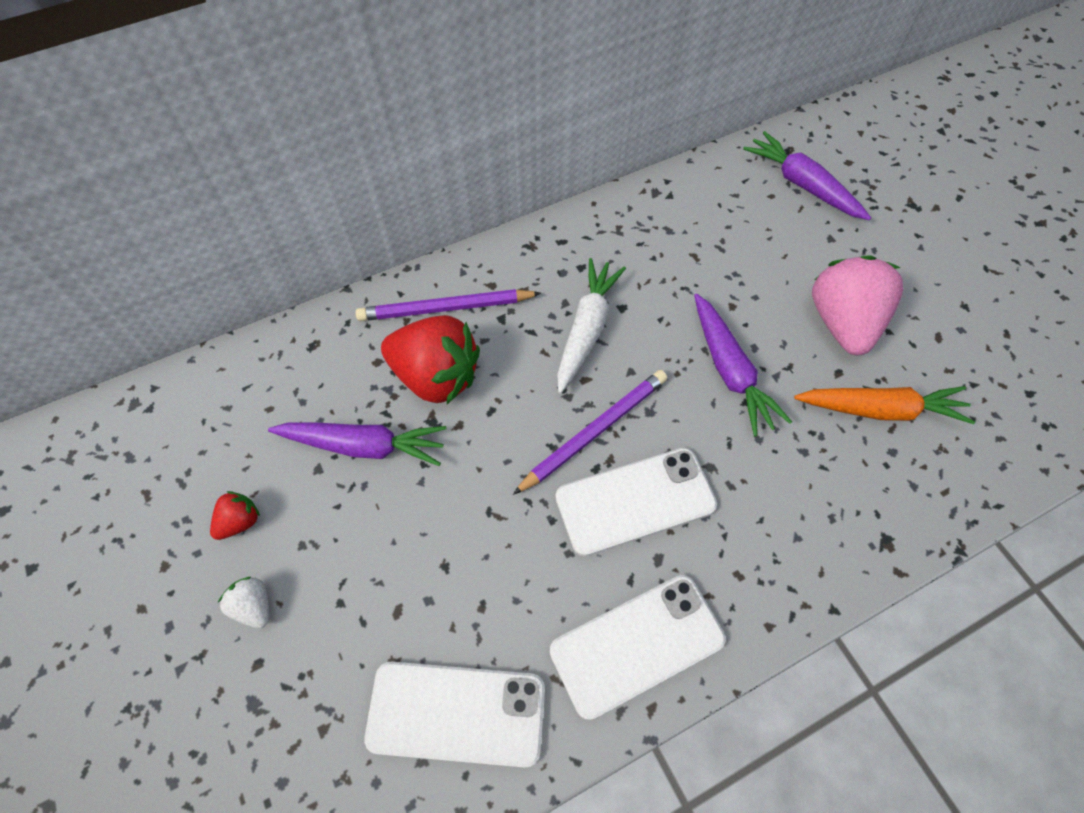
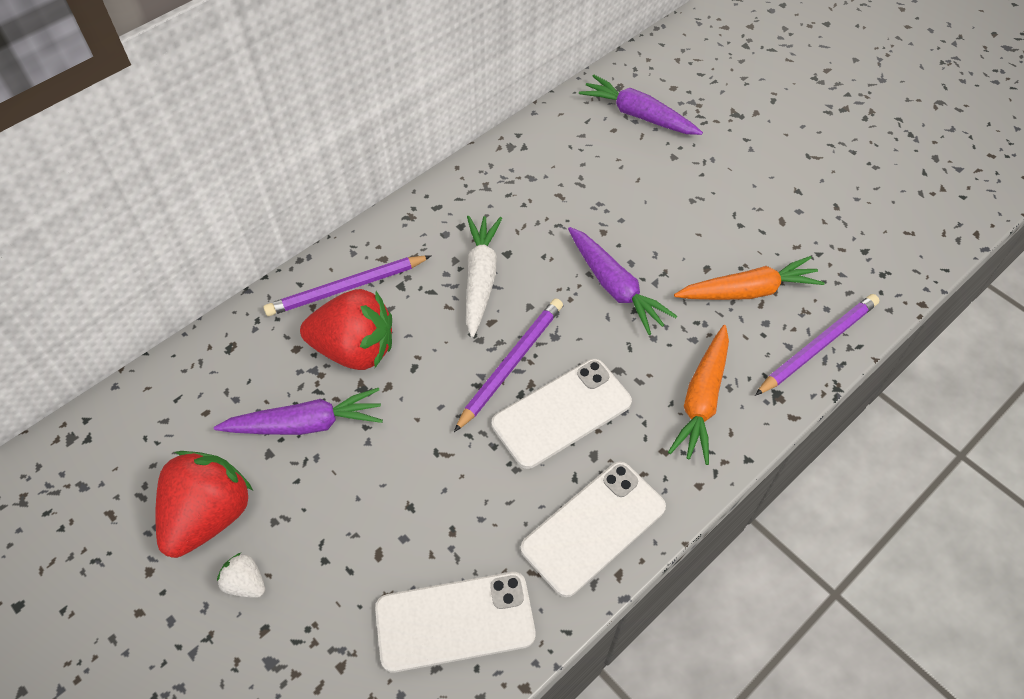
camera: 15 degrees left, 5 degrees down
(240, 521) = (209, 515): red strawberry -> red strawberry, size x2.21
(797, 525) = (702, 400): none -> orange carrot
(842, 322) = (700, 226): pink strawberry -> none
(948, 493) = (817, 346): none -> purple pencil

